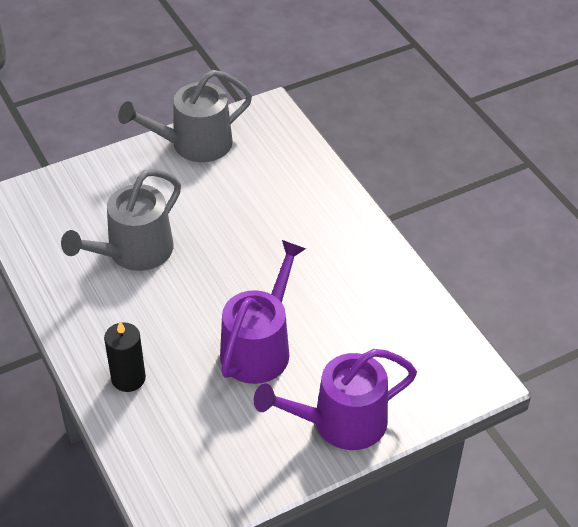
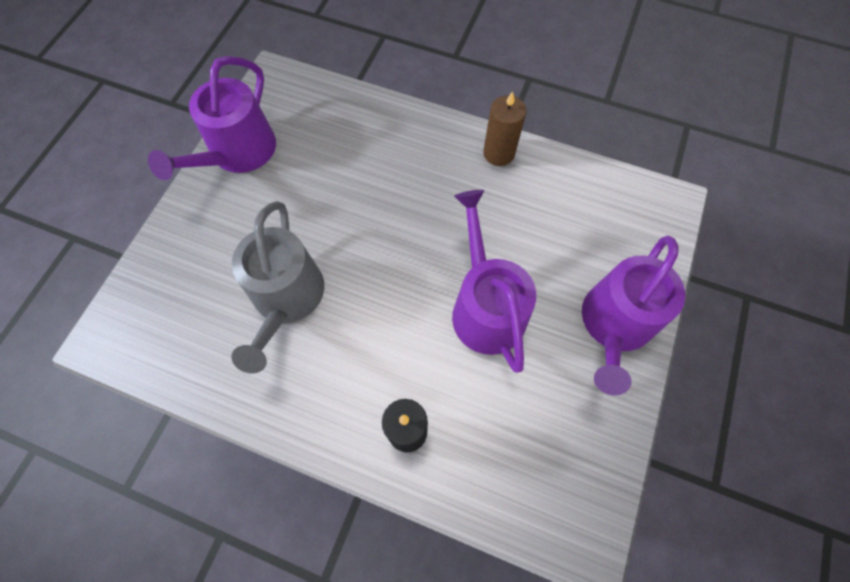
camera: 40 degrees left, 20 degrees up
(194, 144) = (238, 153): grey watering can -> purple watering can
(382, 260) = (498, 153): none -> brown candle

